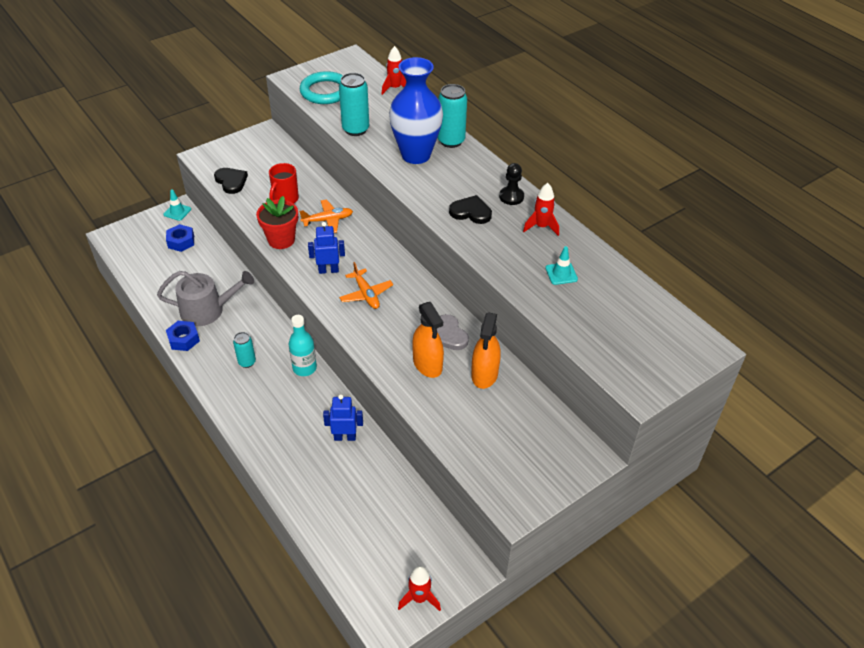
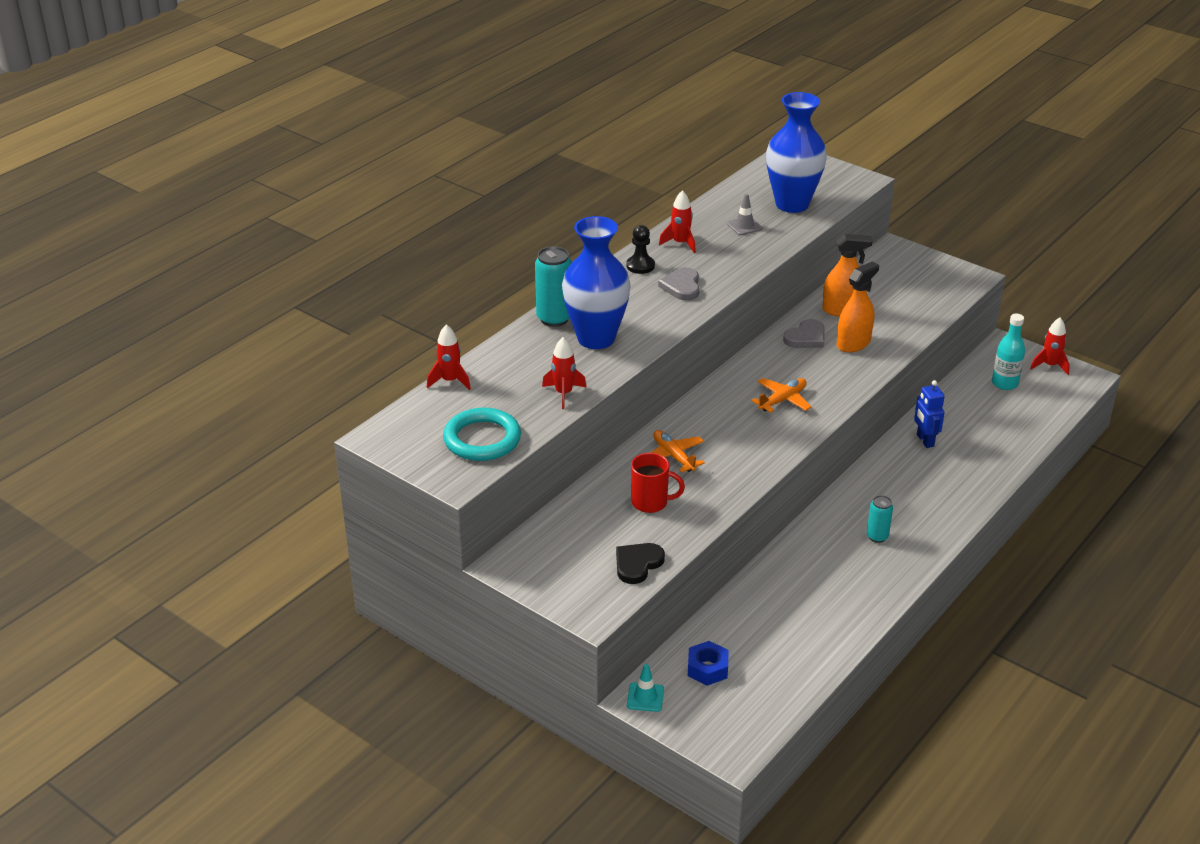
camera: 105 degrees left, 10 degrees down
(184, 339) = (877, 601): blue nut -> none
(207, 310) = (818, 596): grey watering can -> none
(281, 240) = (731, 485): red flower pot -> none
(304, 368) = (856, 490): turquoise bottle -> turquoise bottle (1004, 383)
(328, 270) = (761, 435): blue robot -> none
(355, 129) = (563, 394): turquoise can -> red rocket
(471, 212) = (682, 286): black heart -> grey heart
(561, 274) = (744, 226): turquoise traffic cone -> grey traffic cone
(596, 318) = (792, 204): none -> blue vase

